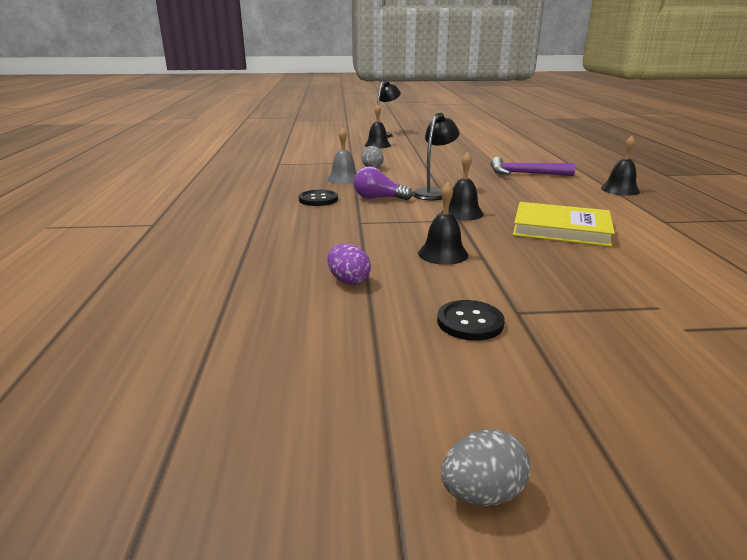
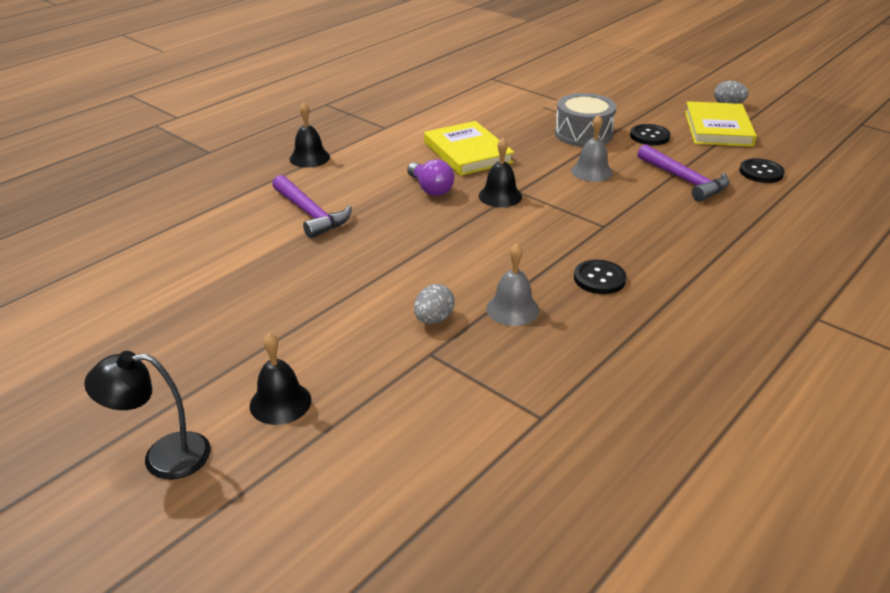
camera: 135 degrees left, 10 degrees up
(272, 330) = (761, 172): none -> black button
(348, 281) = (685, 180): purple egg -> purple hammer
(378, 198) = (534, 250): purple light bulb -> purple light bulb (430, 189)
(411, 391) = (718, 128): none -> yellow book
(434, 193) = (467, 231): black lamp -> none
(443, 254) = (591, 171): black bell -> grey bell
(534, 289) = (583, 134): none -> grey drum

